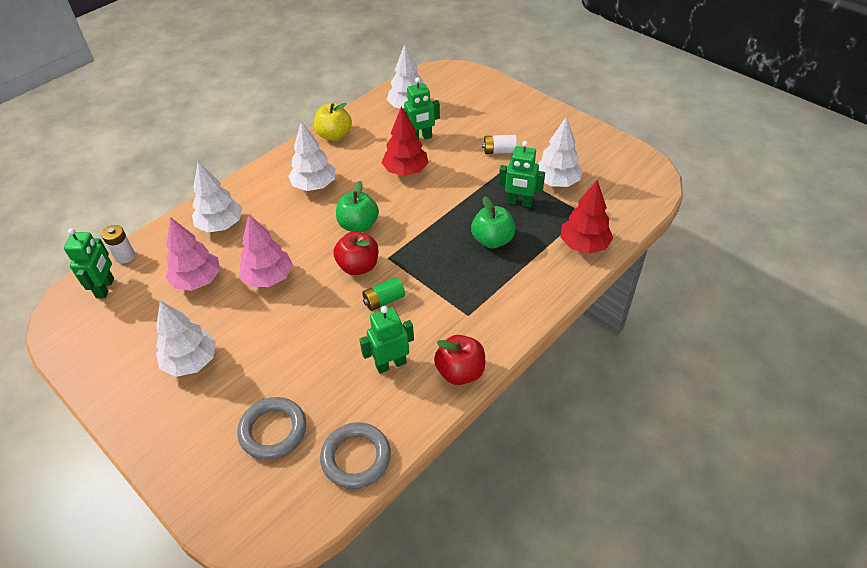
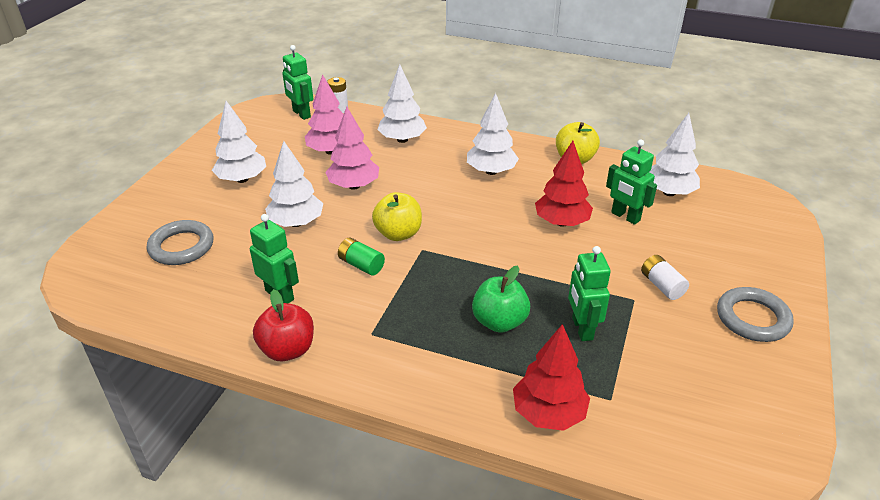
camera: 65 degrees right, 10 degrees down
(105, 288) = (301, 114): green robot -> green robot turned 75 degrees clockwise
(356, 458) = (162, 306): grey ring -> grey ring (752, 318)
(358, 225) = (455, 216): green apple -> none
(358, 266) = (398, 234): red apple -> yellow apple
(556, 182) = (650, 355): white tree -> white tree (296, 223)

